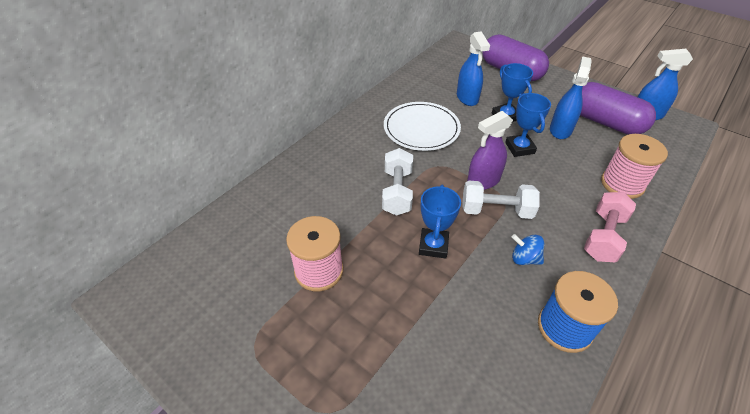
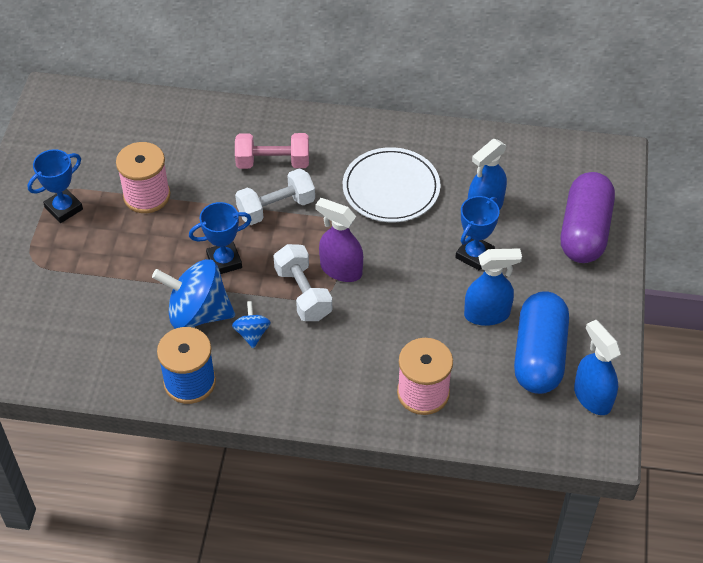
camera: 60 degrees right, 5 degrees up
(483, 288) = (198, 313): none -> blue spinning top
(519, 148) = (421, 285): blue trophy -> blue trophy (64, 208)
(603, 237) = (323, 390): pink dumbbell -> pink dumbbell (273, 162)
(604, 122) = (539, 355): purple capsule -> blue capsule

